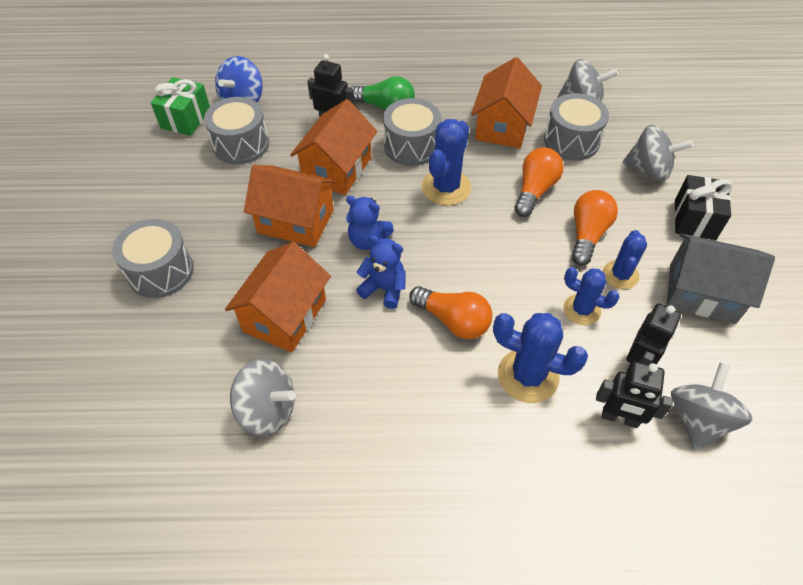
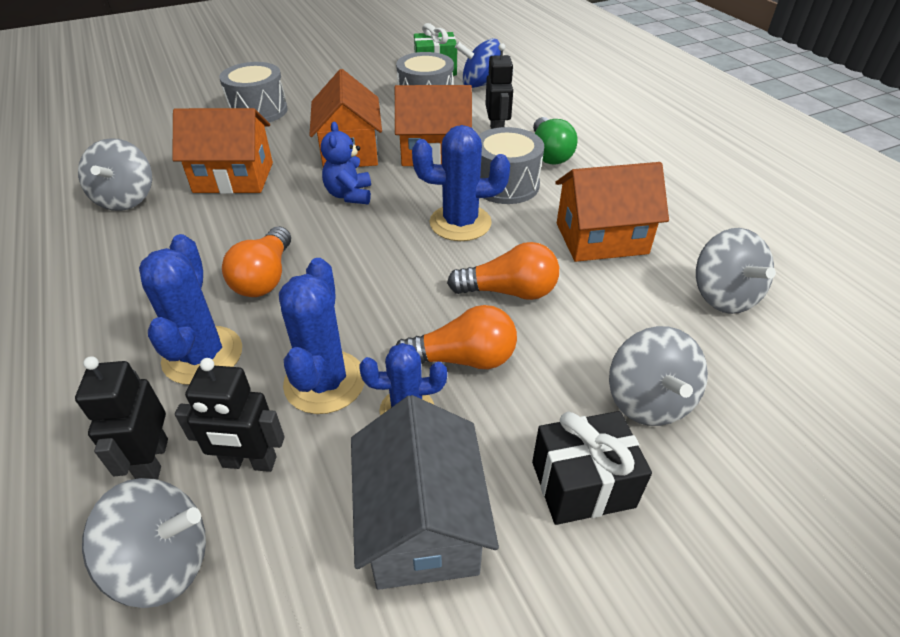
camera: 65 degrees right, 10 degrees down
(384, 289) = (289, 221): blue teddy bear -> none
(571, 141) = (633, 304): grey drum -> none
(581, 310) = (325, 382): blue cactus -> blue cactus, size x1.53

